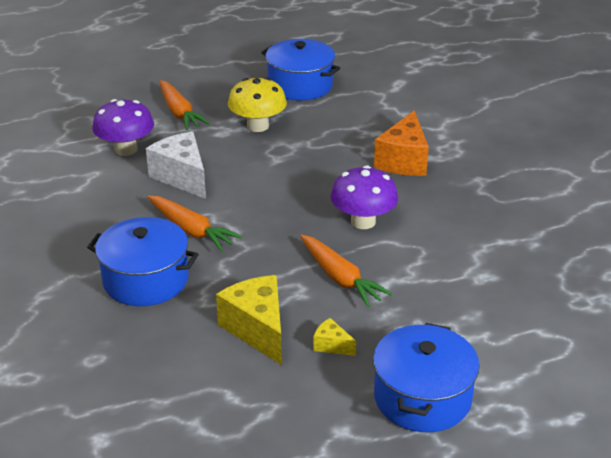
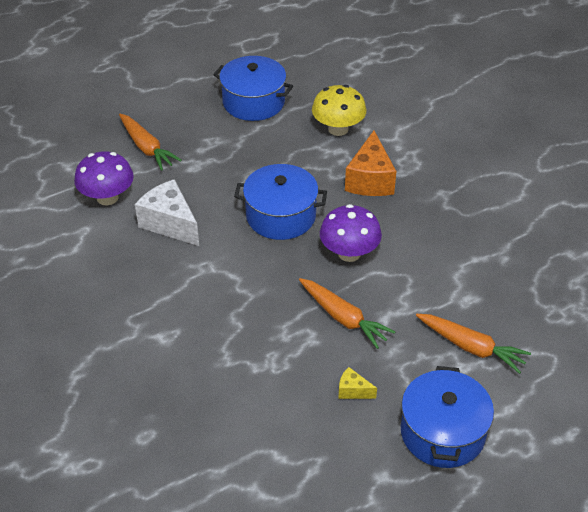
camera: 10 degrees left, 10 degrees up
(146, 280) = (168, 344): blue pot -> blue pot (281, 216)
(191, 230) = (195, 283): orange carrot -> orange carrot (471, 347)
(257, 329) = (283, 383): yellow cheese -> none
(258, 126) = (226, 155): yellow mushroom -> yellow mushroom (338, 129)

